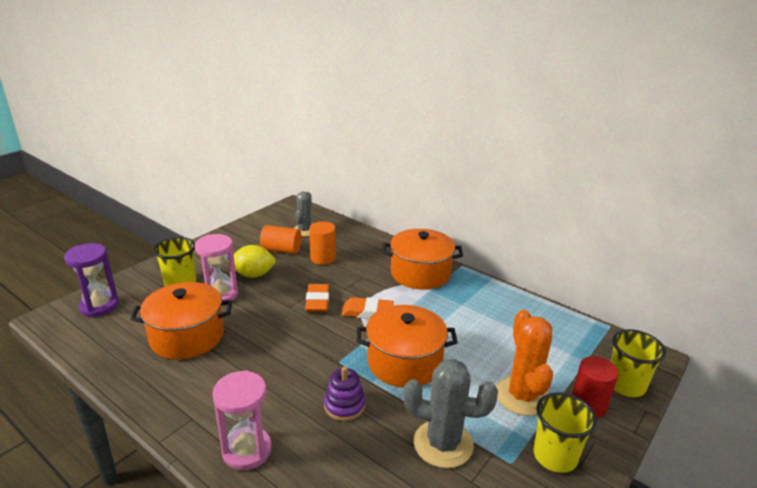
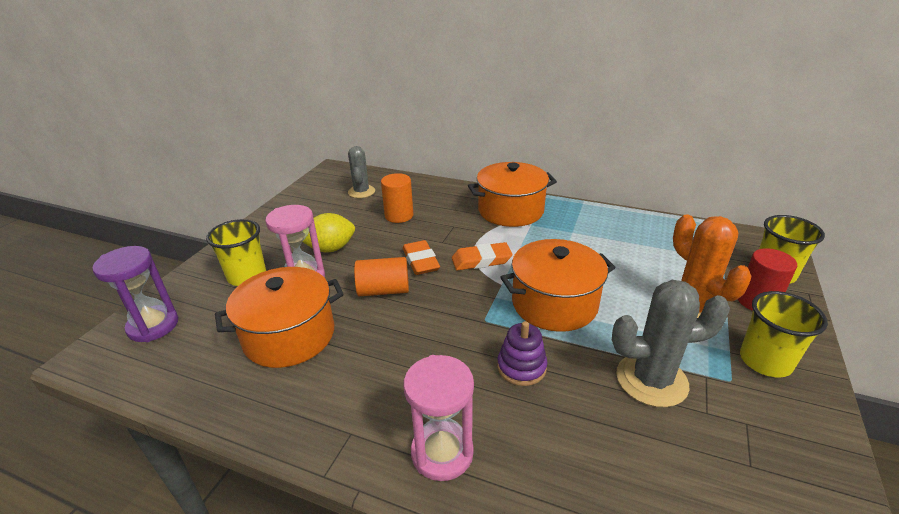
camera: 15 degrees left, 5 degrees up
(281, 250) = (347, 216): orange cylinder -> orange cylinder (383, 290)

